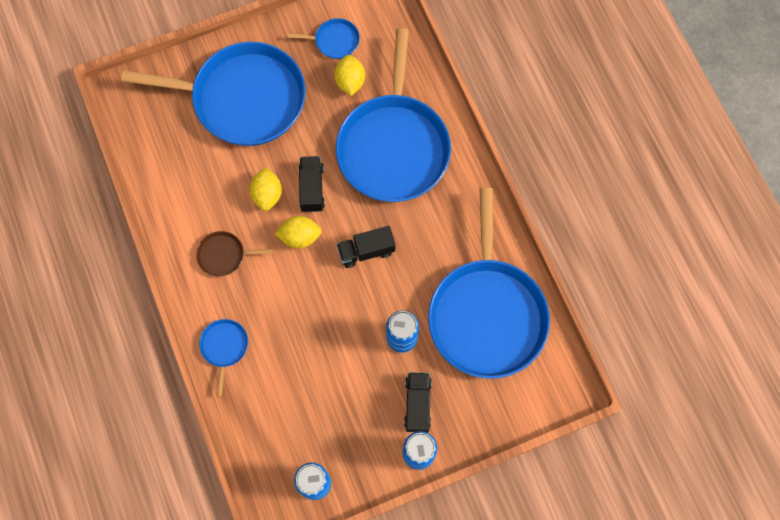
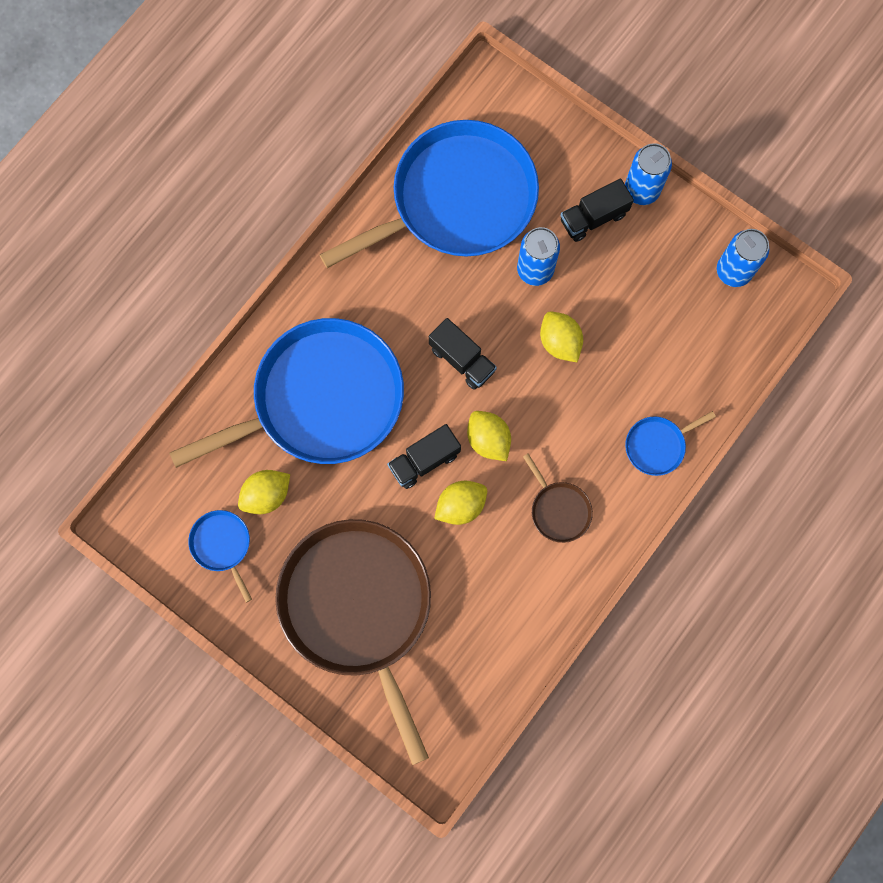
camera: 120 degrees left, 5 degrees up
(243, 98) = (358, 608): blue pan -> brown pan
(338, 324) = (559, 342): none -> yellow lemon

